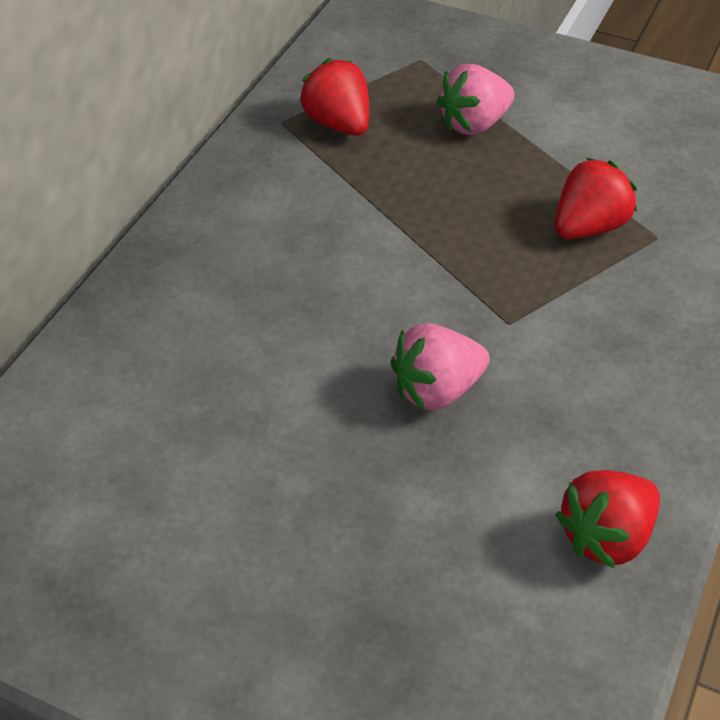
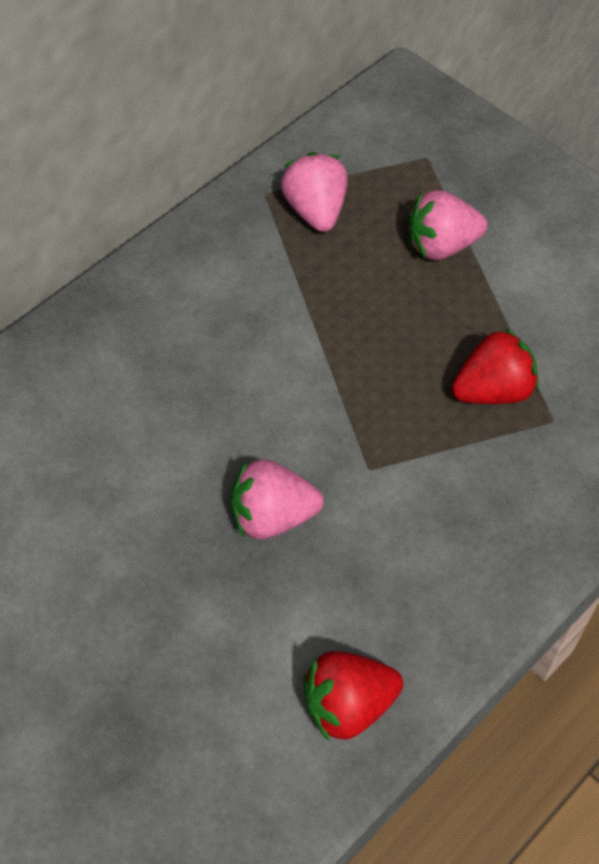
camera: 20 degrees right, 10 degrees up
(338, 124) = (315, 210): red strawberry -> pink strawberry

